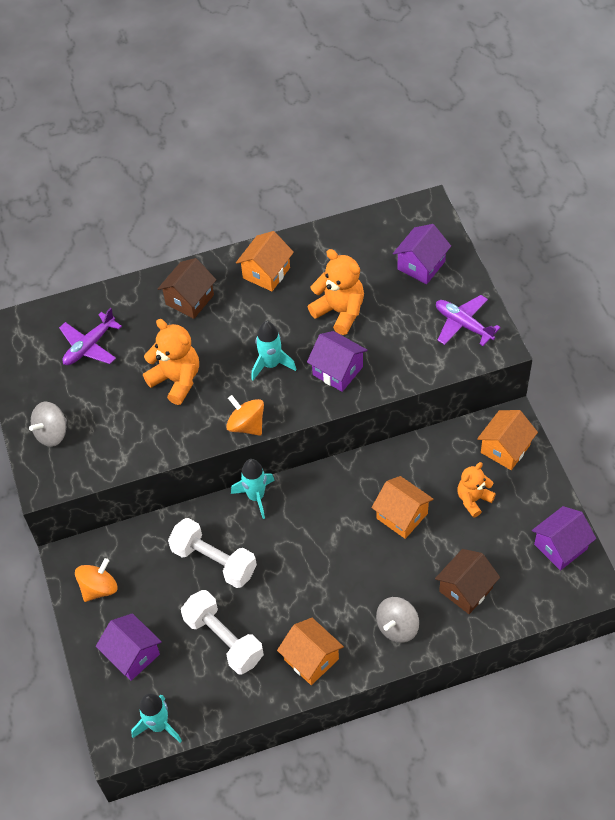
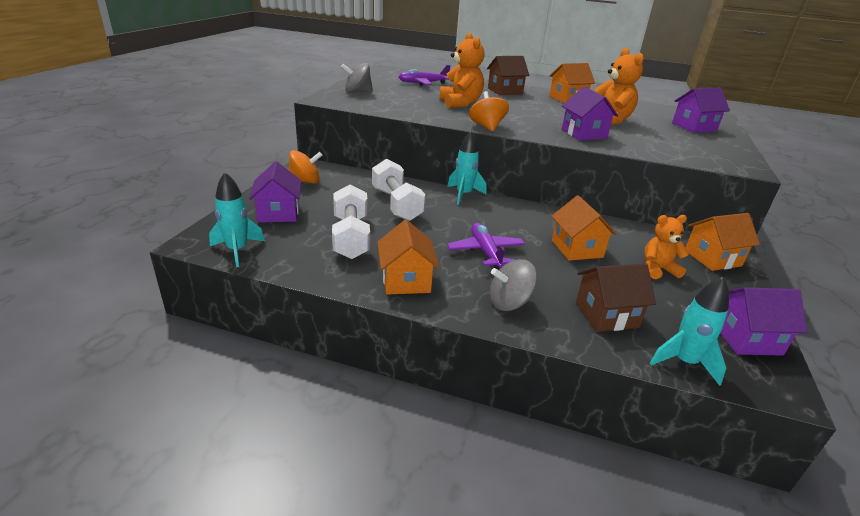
camera: 30 degrees right, 25 degrees down
(271, 364) = (533, 118): turquoise rocket -> turquoise rocket (684, 362)
(463, 324) = (716, 152): purple plane -> purple plane (485, 252)

